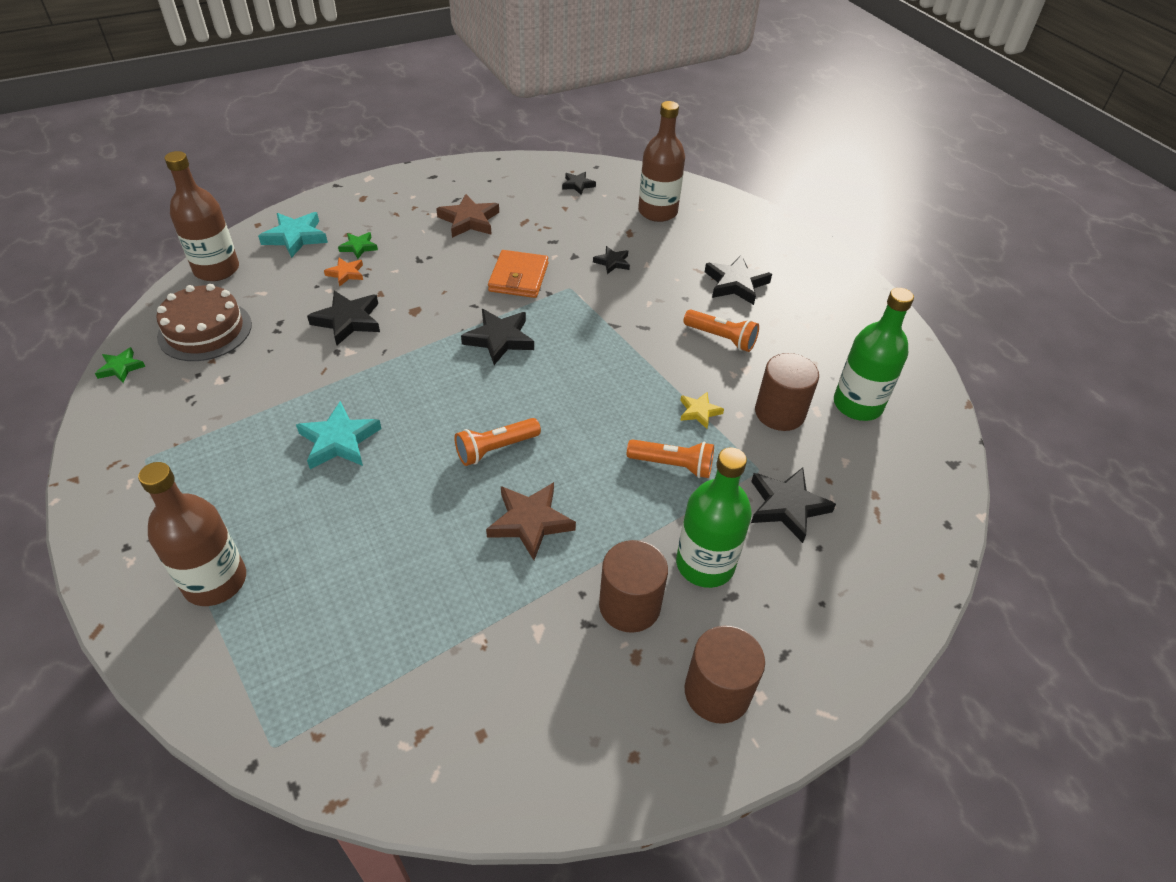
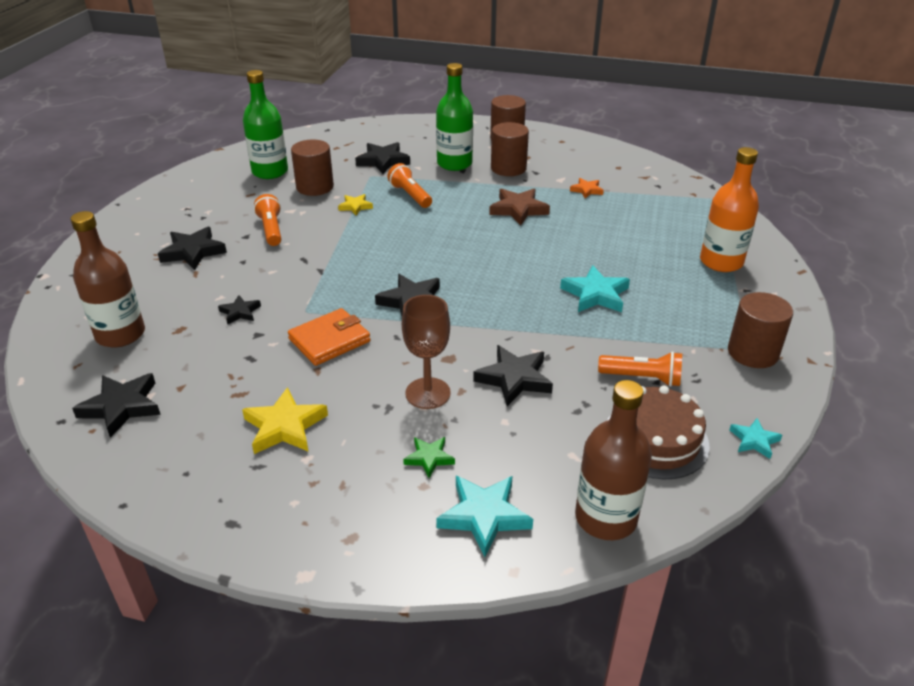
camera: 135 degrees left, 10 degrees down
(121, 368) = (754, 440): green star -> turquoise star
(140, 456) = (752, 353): none -> brown cylinder
(215, 581) = (721, 262): brown bottle -> orange bottle
(346, 273) = (472, 431): orange star -> orange star (586, 190)
(402, 280) = (428, 393): none -> brown goblet
(469, 220) = (285, 426): brown star -> yellow star
(495, 449) = (498, 245): orange flashlight -> orange flashlight (642, 378)
(578, 185) = (121, 407): black star -> black star, size x1.72

